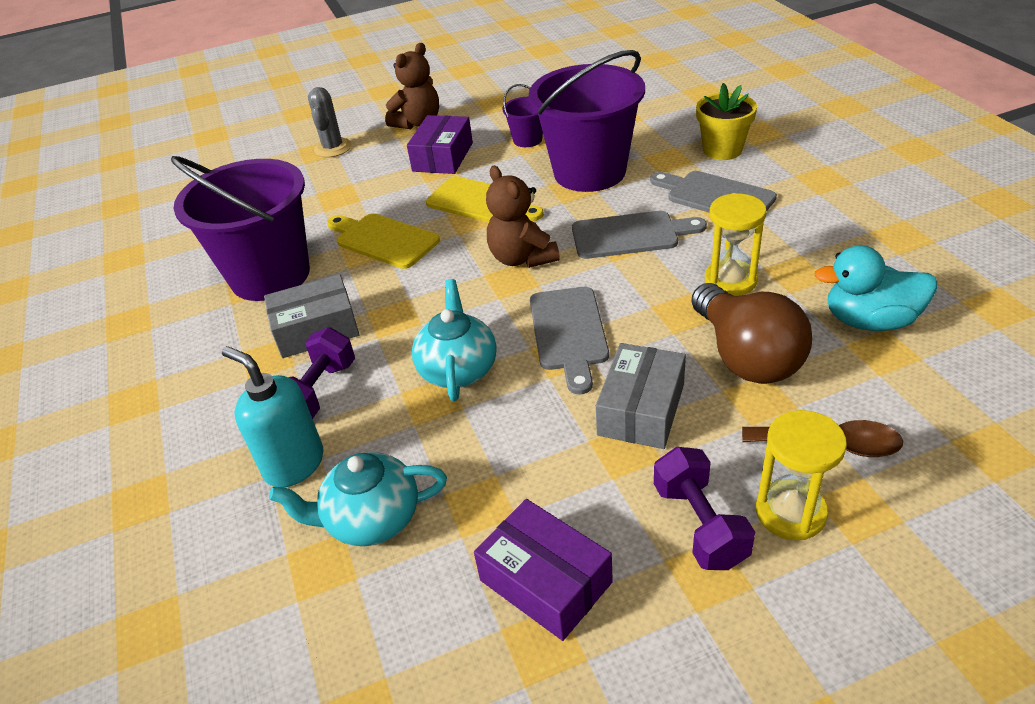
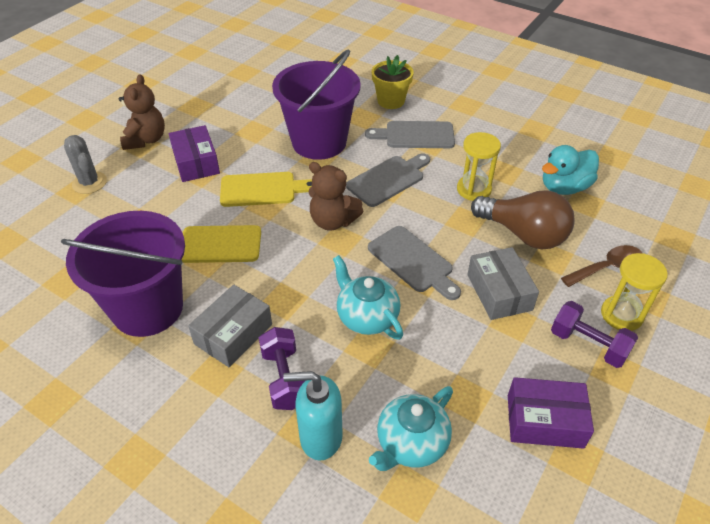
camera: 40 degrees left, 5 degrees up
(527, 140) = (250, 130): purple bucket -> none

